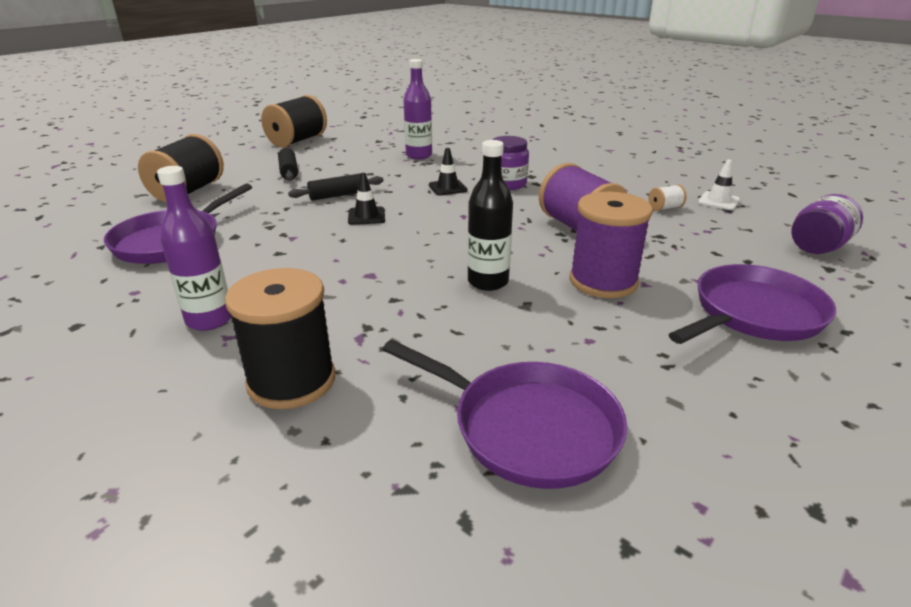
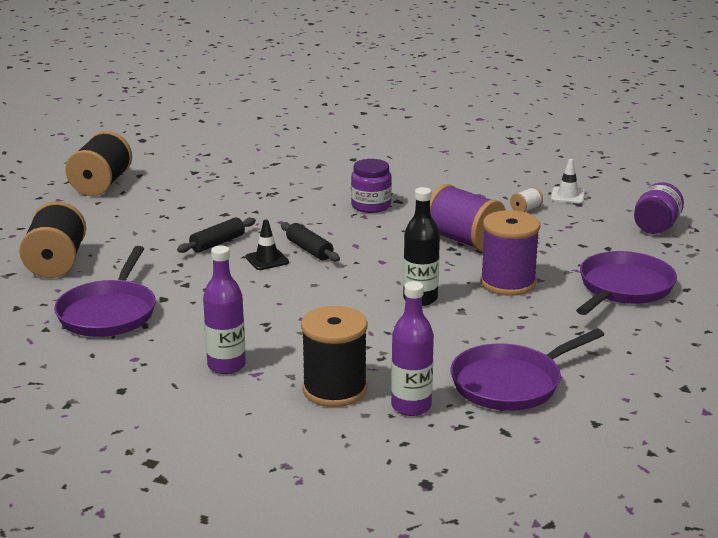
camera: 20 degrees left, 5 degrees down
(289, 171) = (136, 224): black rolling pin -> black rolling pin (309, 250)
(419, 155) = (256, 185): purple bottle -> purple bottle (411, 406)
(447, 188) = (317, 218): black traffic cone -> none
(527, 427) = (511, 383): purple pan -> purple pan turned 135 degrees clockwise

